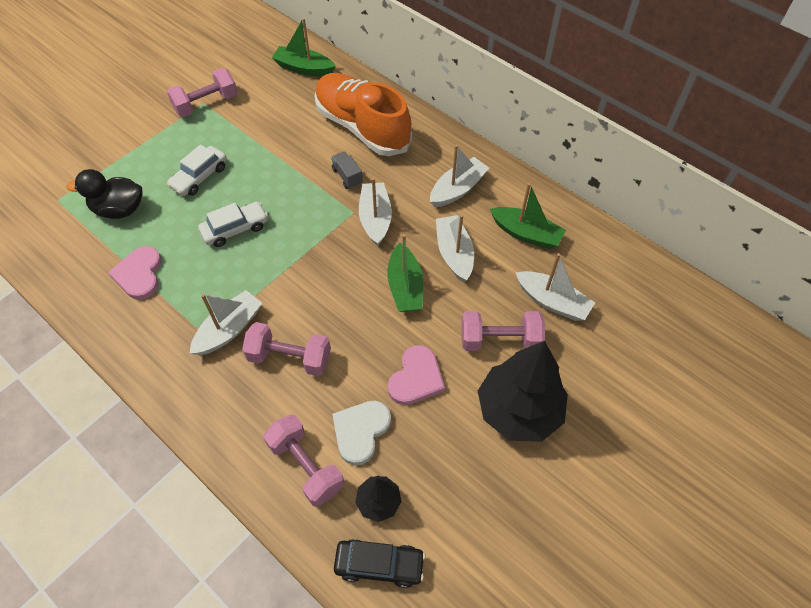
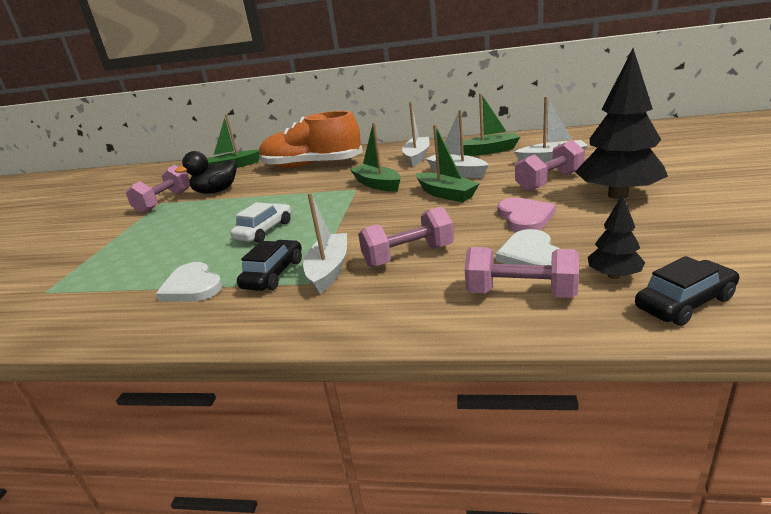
camera: 30 degrees left, 30 degrees down
(119, 209) = (128, 268): black duck -> black duck (216, 191)
(139, 274) = (192, 286): pink heart -> white heart
(194, 303) = (274, 274): none -> black car
(199, 177) = (197, 226): white car -> none
(347, 176) = (329, 181): grey truck -> none
(375, 219) = (377, 184): white boat -> green boat

